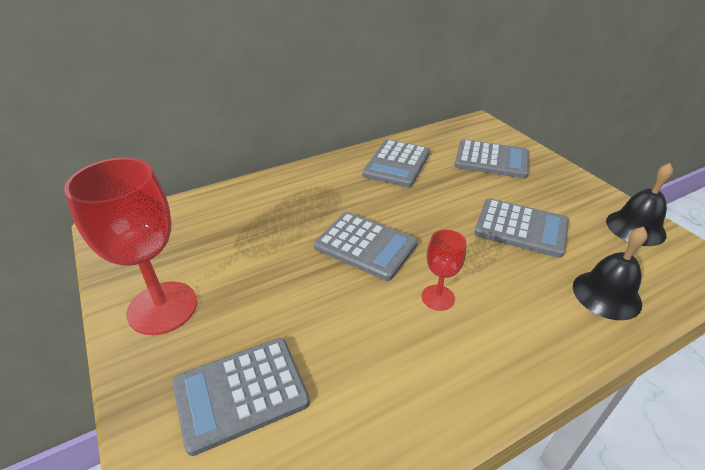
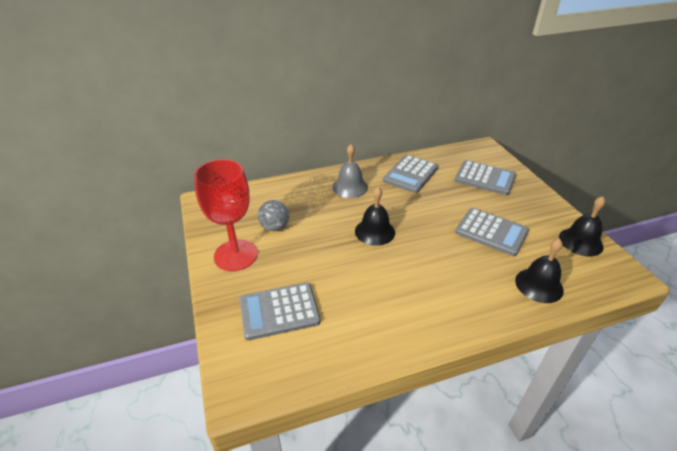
camera: 10 degrees right, 0 degrees up
(220, 256) = (275, 227): none -> grey ball
(319, 188) = (350, 187): none -> grey bell
(365, 246) = (374, 231): grey calculator -> black bell
(438, 297) = (417, 272): red goblet -> none

